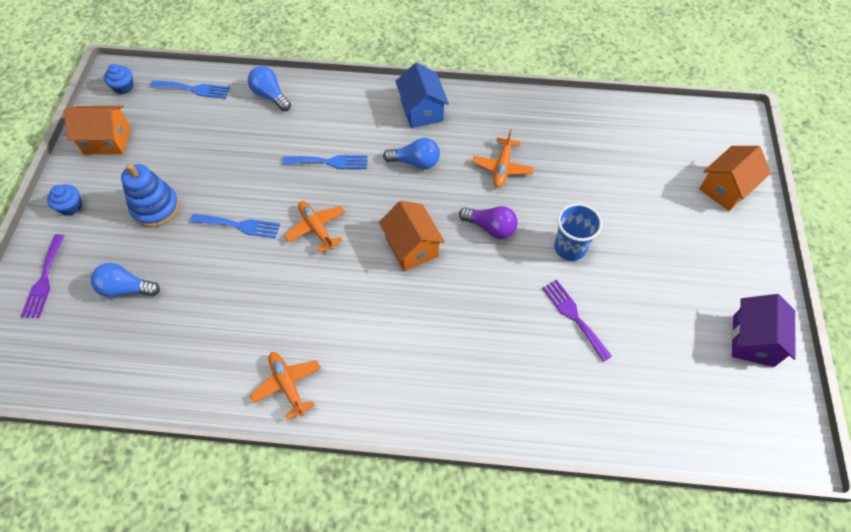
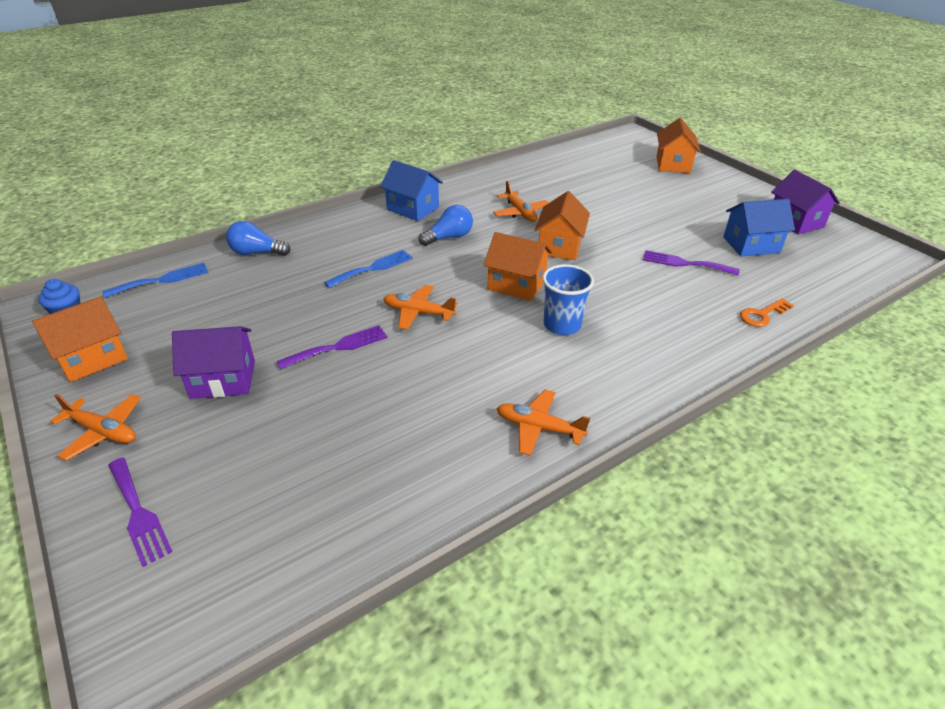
camera: 40 degrees left, 20 degrees down
(71, 206) = (103, 431): blue cupcake -> orange plane
(126, 289) = (265, 459): blue light bulb -> none
(156, 208) = (223, 379): blue stacking toy -> purple house
(239, 225) = (338, 347): blue fork -> purple fork
(490, 228) = (559, 246): purple light bulb -> orange house
(568, 414) = (762, 315): none -> orange key
(570, 248) = (628, 231): blue cup -> blue cup (562, 325)
(665, 337) = (751, 245): none -> blue house

